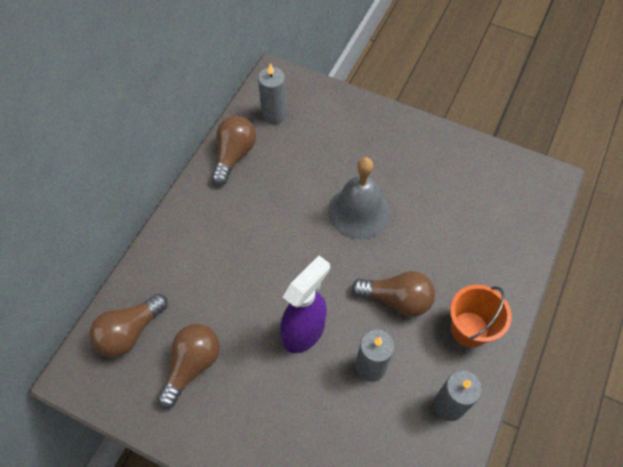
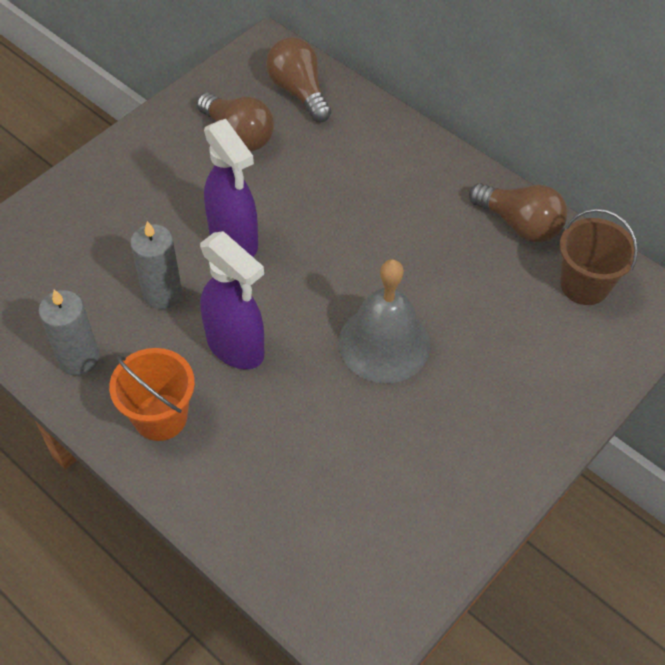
camera: 105 degrees right, 5 degrees down
(274, 115) = (584, 285): grey candle -> brown bucket
(397, 299) = (236, 347): brown light bulb -> purple spray bottle

